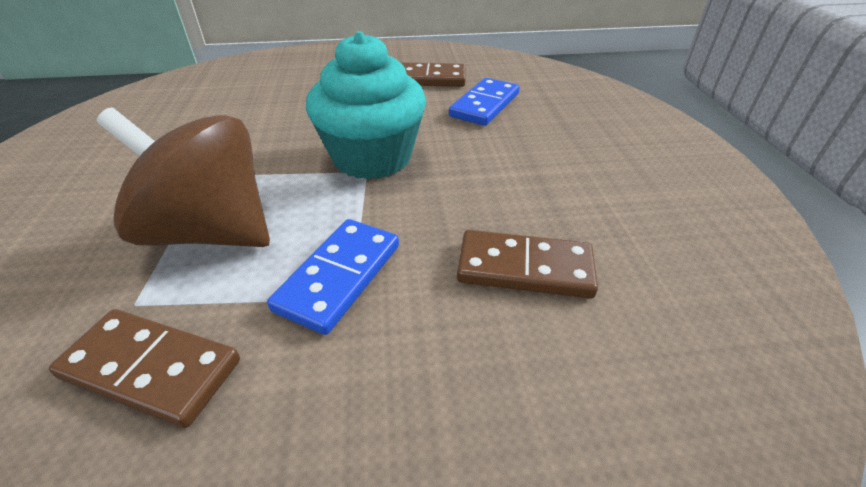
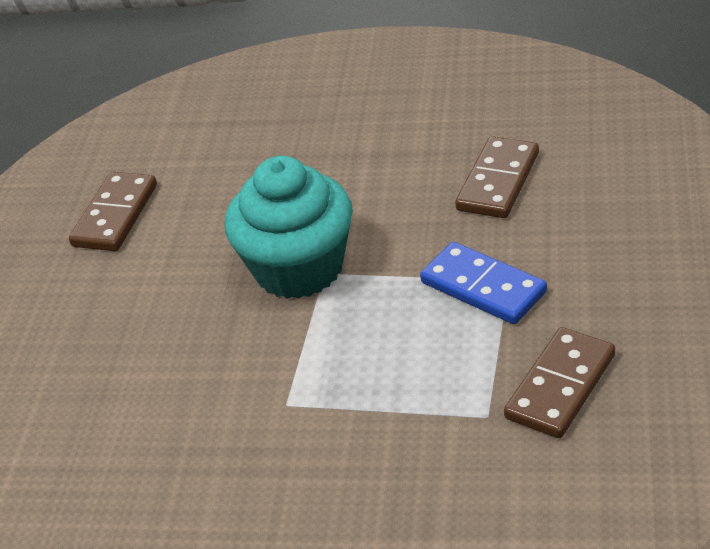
camera: 70 degrees left, 0 degrees up
(211, 231) = (397, 381): brown spinning top -> none
(484, 105) = (214, 172): blue domino -> none

